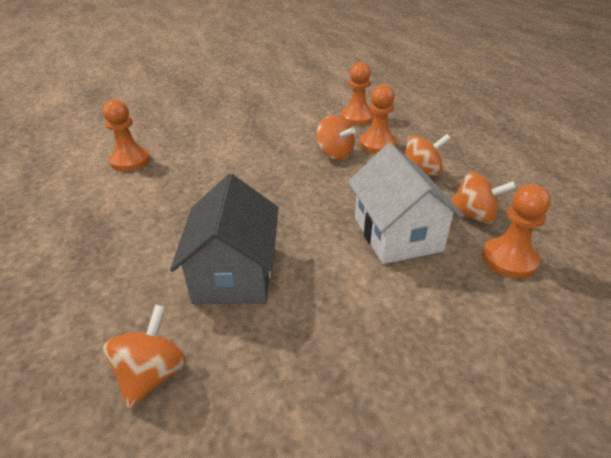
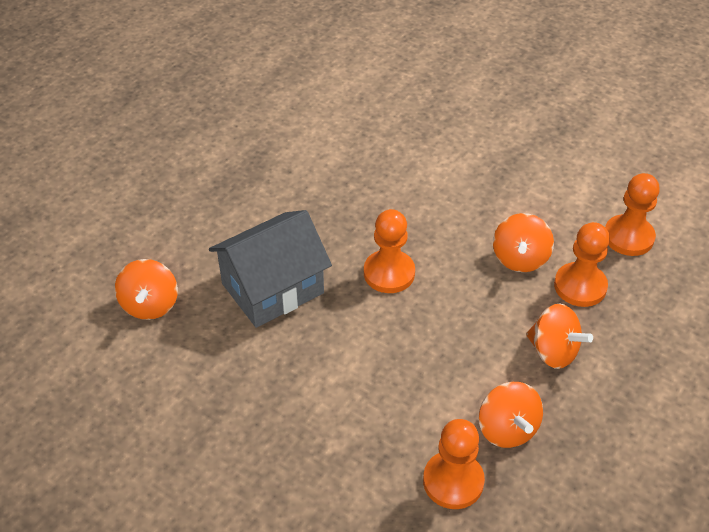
camera: 55 degrees right, 10 degrees up
(130, 161) = (356, 116): orange pawn -> orange pawn (389, 273)
(152, 374) = (150, 305): orange spinning top -> orange spinning top turned 105 degrees clockwise
(397, 234) = (419, 376): white house -> none

